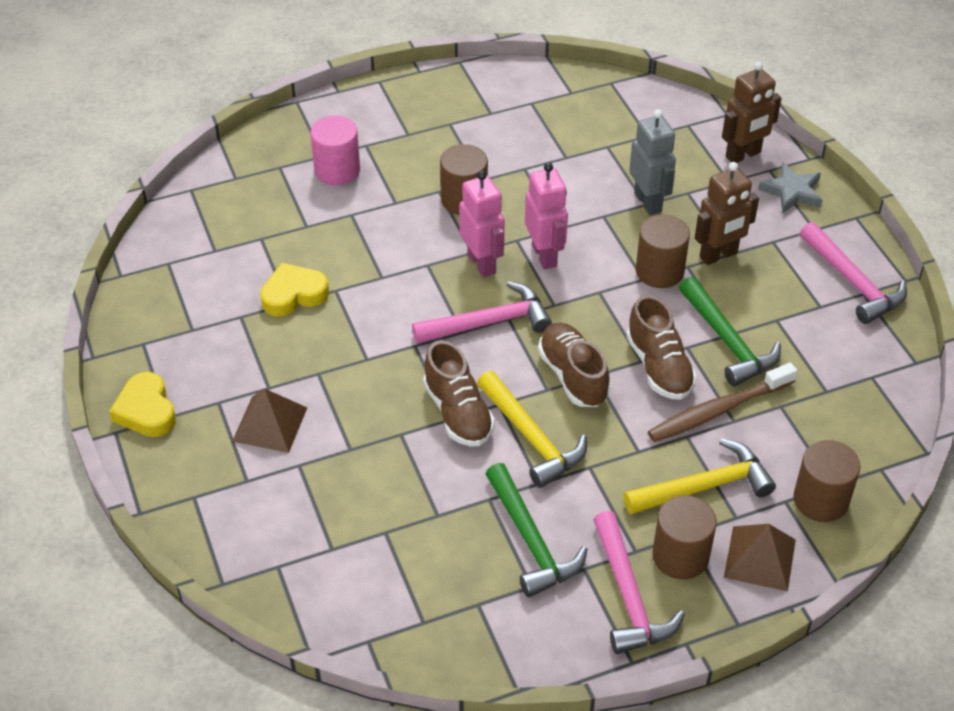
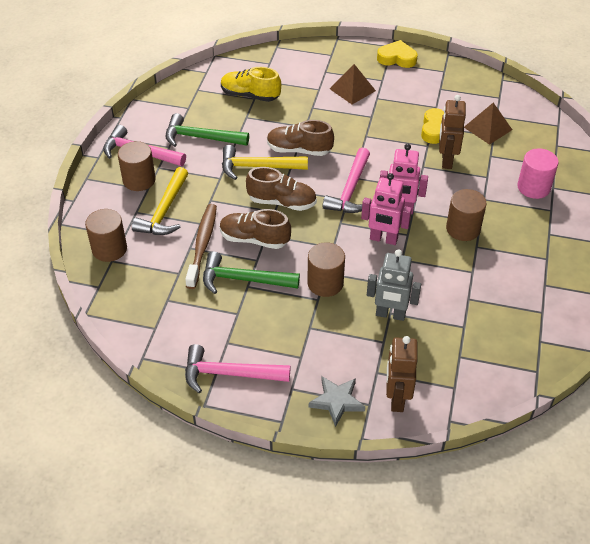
camera: 125 degrees right, 0 degrees up
(382, 541) = (250, 95): none -> yellow shoe
(718, 255) = (313, 320): brown robot -> brown robot (446, 160)
(760, 558) = (107, 206): brown pyramid -> brown pyramid (488, 128)

